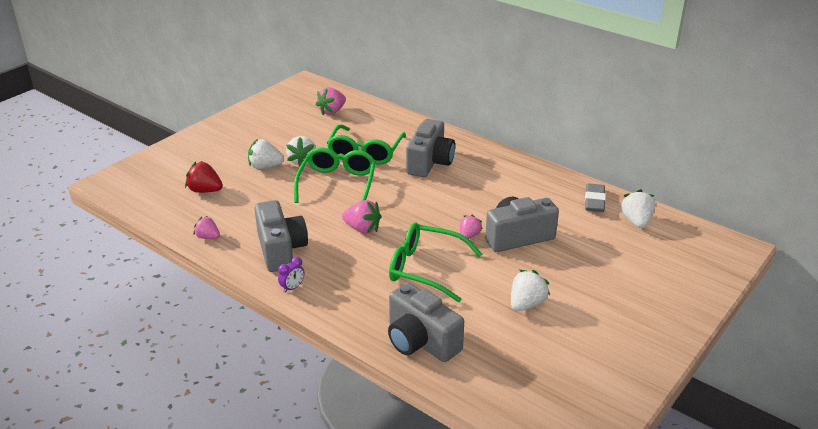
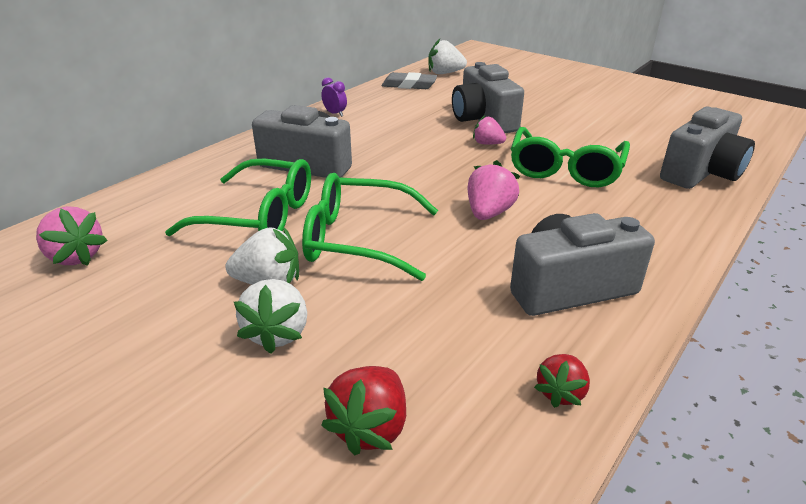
camera: 90 degrees left, 0 degrees up
(208, 237) = (560, 392): pink strawberry -> red strawberry
(292, 288) = (662, 268): purple clock -> purple clock (335, 113)
(526, 304) = (600, 121): white strawberry -> none

